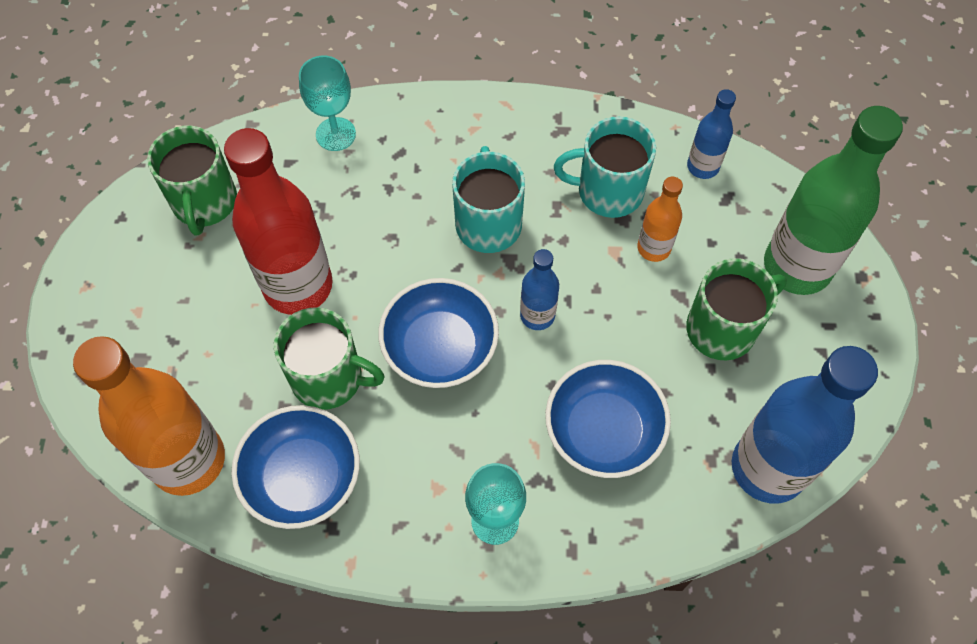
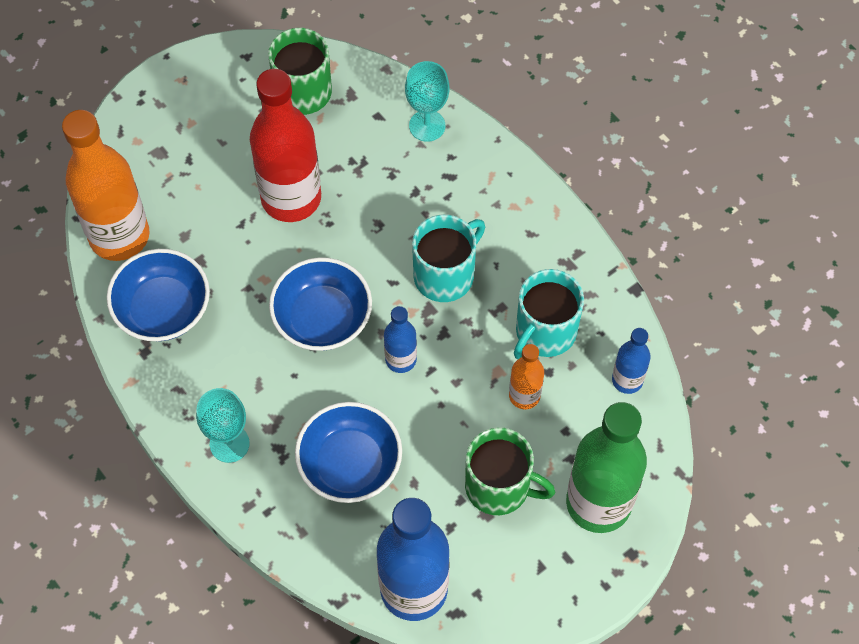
camera: 50 degrees right, 0 degrees up
(329, 378) = (242, 269): green mug -> none
(608, 191) = (545, 332): turquoise mug -> turquoise mug turned 105 degrees counterclockwise

